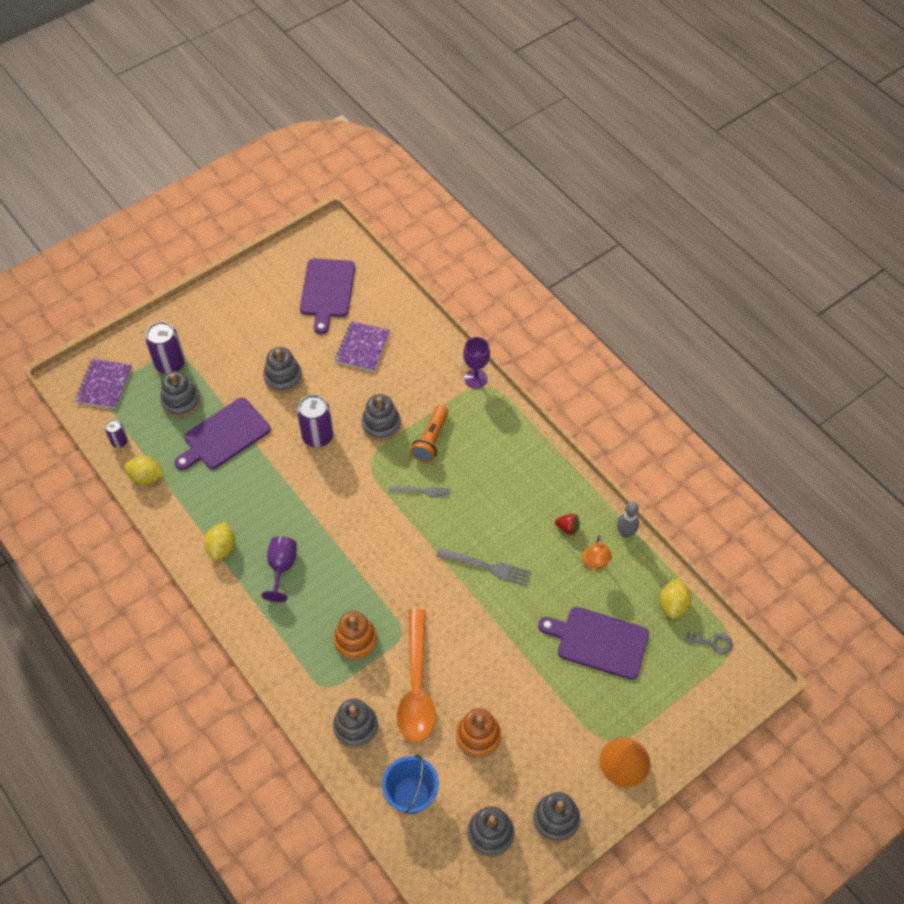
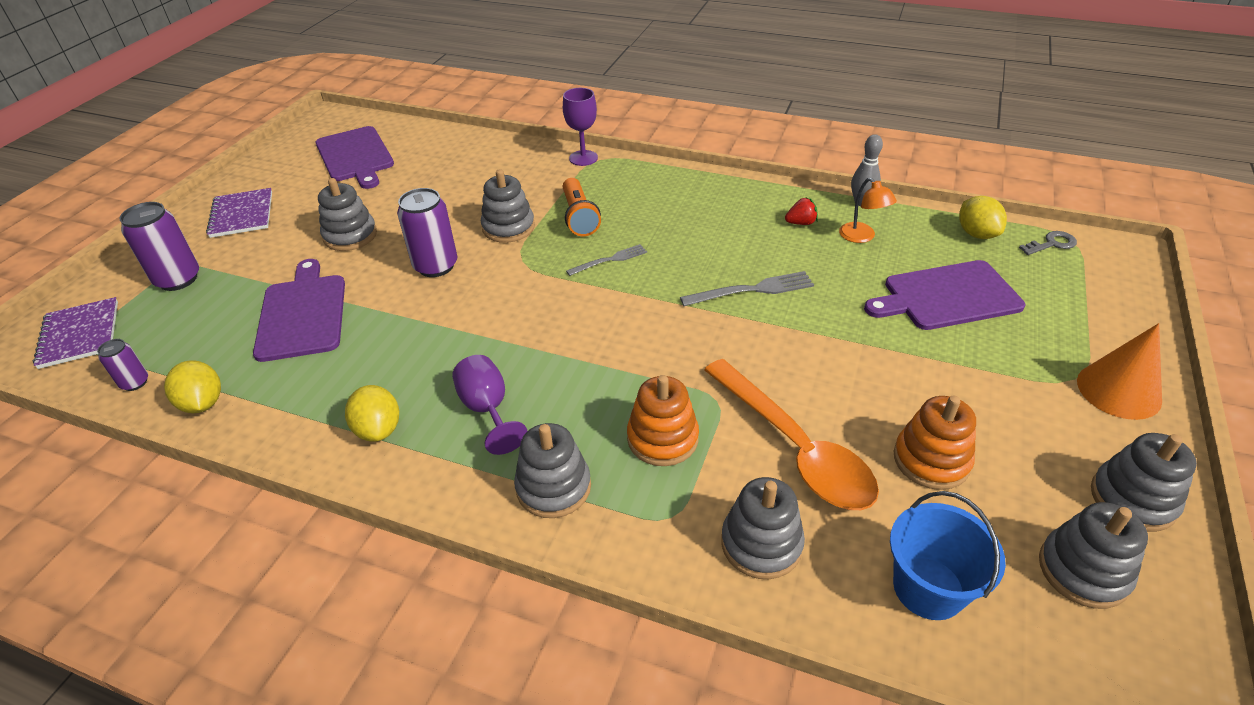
camera: 30 degrees left, 15 degrees down
(146, 478) = (203, 403): yellow lemon -> yellow lemon turned 75 degrees clockwise
(181, 402) = (215, 307): grey stacking toy -> grey stacking toy (553, 487)
(224, 435) = (302, 314): purple cutting board -> purple cutting board turned 150 degrees clockwise
(362, 347) = (433, 180): purple notebook -> purple notebook (242, 215)

